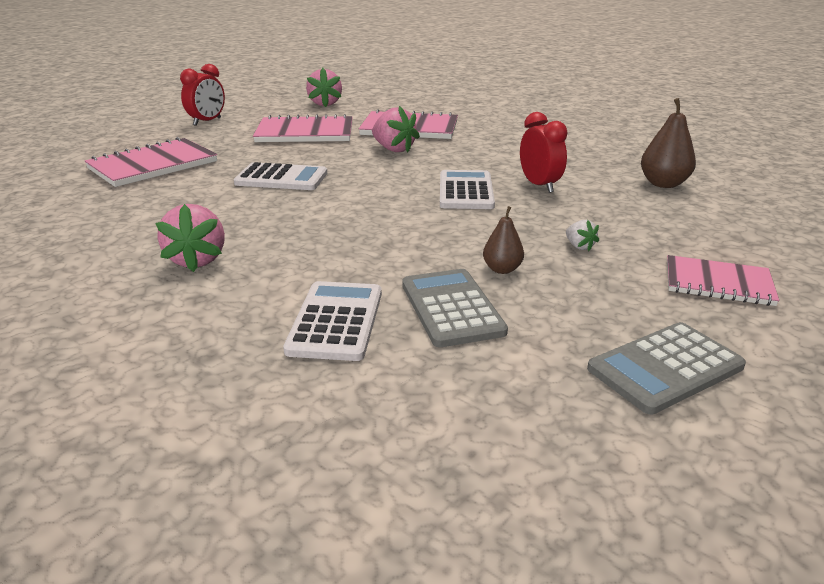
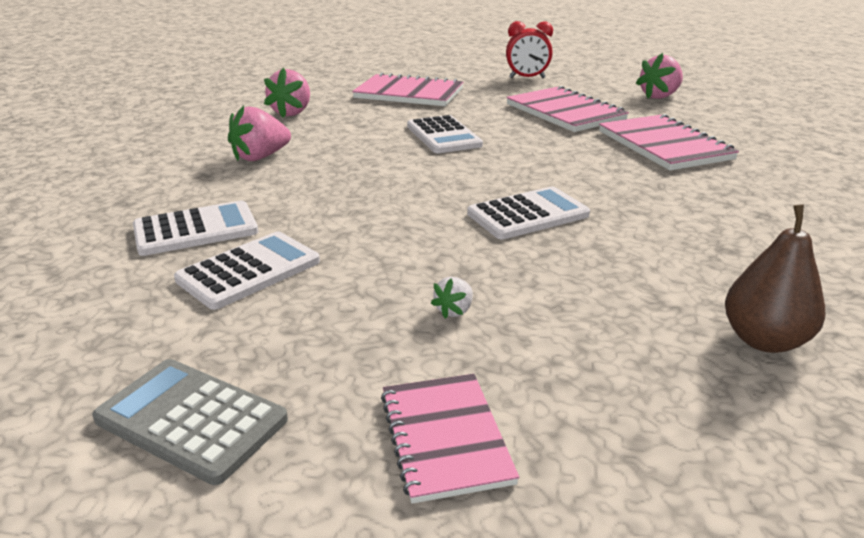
camera: 60 degrees right, 0 degrees up
(394, 149) = (588, 155): pink strawberry -> pink strawberry (292, 113)
(451, 308) = (249, 271): grey calculator -> white calculator
(502, 269) = (350, 277): brown pear -> none
(539, 185) = (608, 250): red clock -> none

